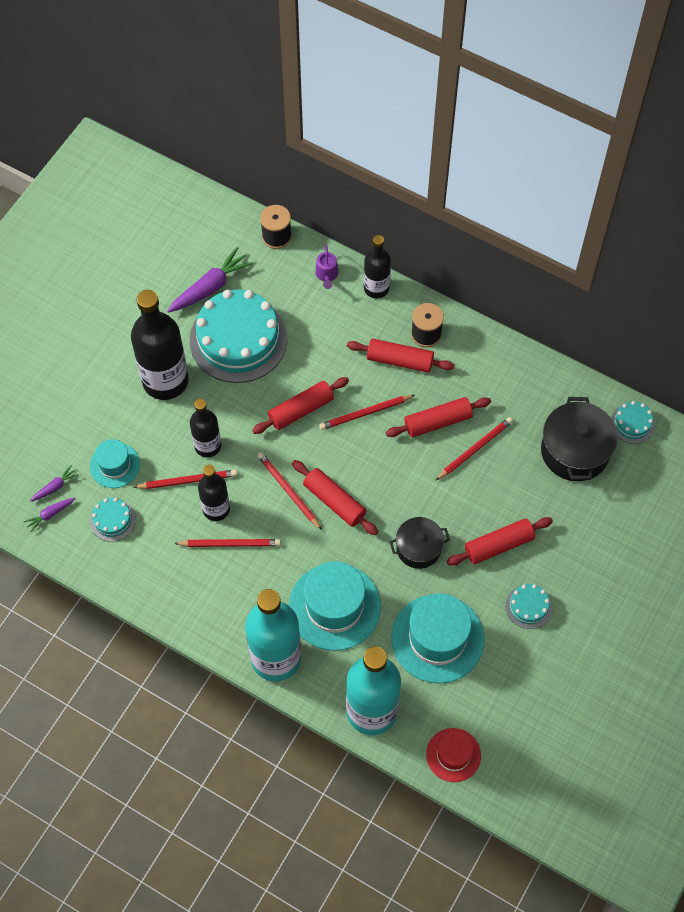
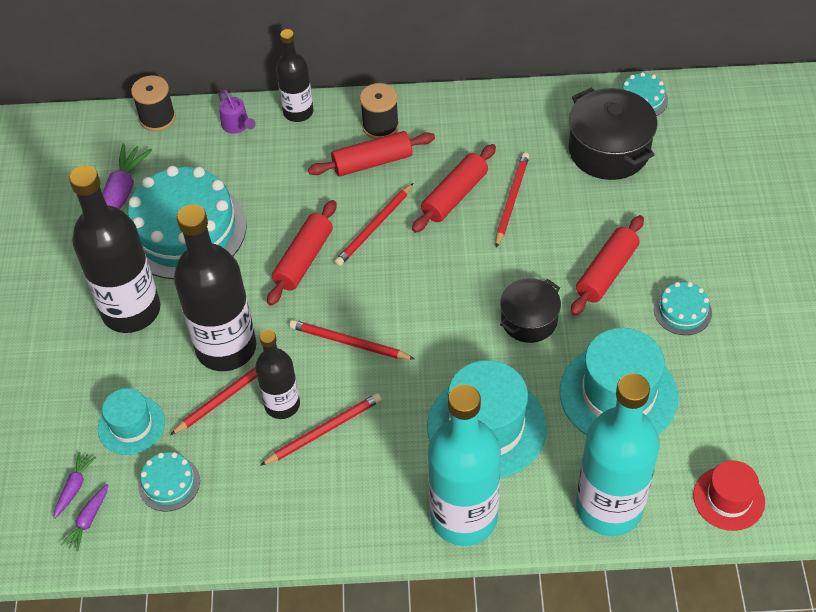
camera: 30 degrees left, 10 degrees down
(208, 446) = (226, 348): black bottle -> black bottle, size x1.75
(334, 501) = (406, 325): red rolling pin -> none

